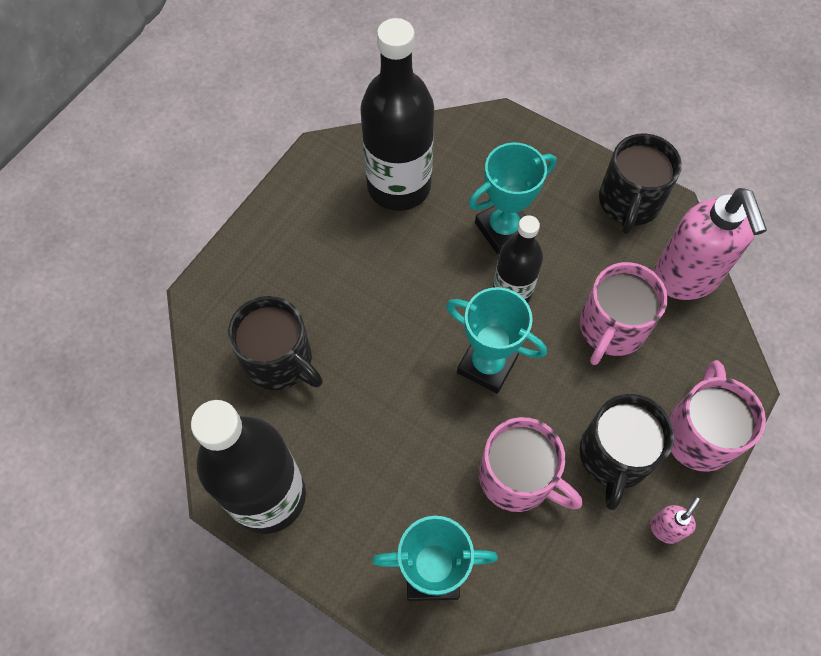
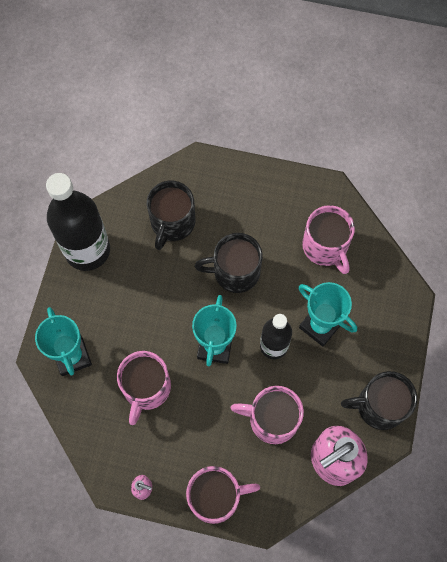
camera: 70 degrees right, 5 degrees up
(399, 186) = (325, 247): black bottle -> pink mug
(614, 456) = (180, 444): black mug -> black mug (235, 272)

